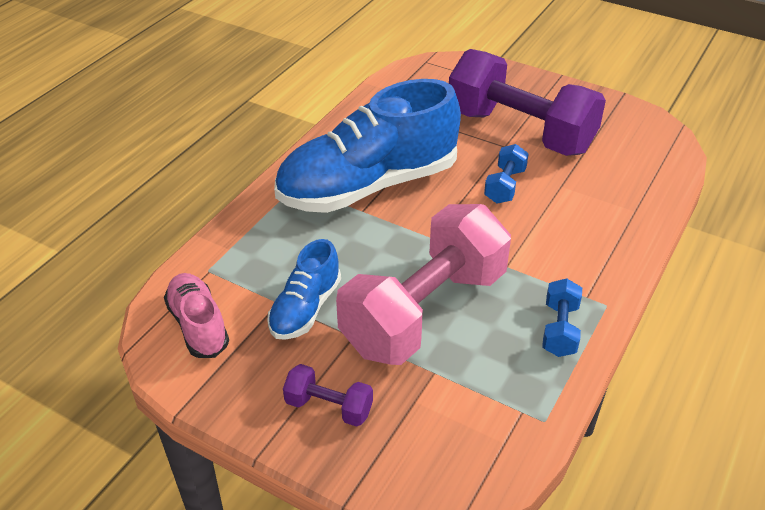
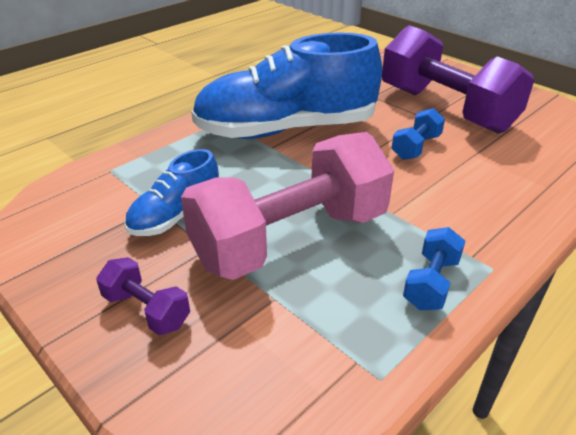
camera: 15 degrees right, 5 degrees down
(198, 325) = (71, 211): pink shoe -> none

